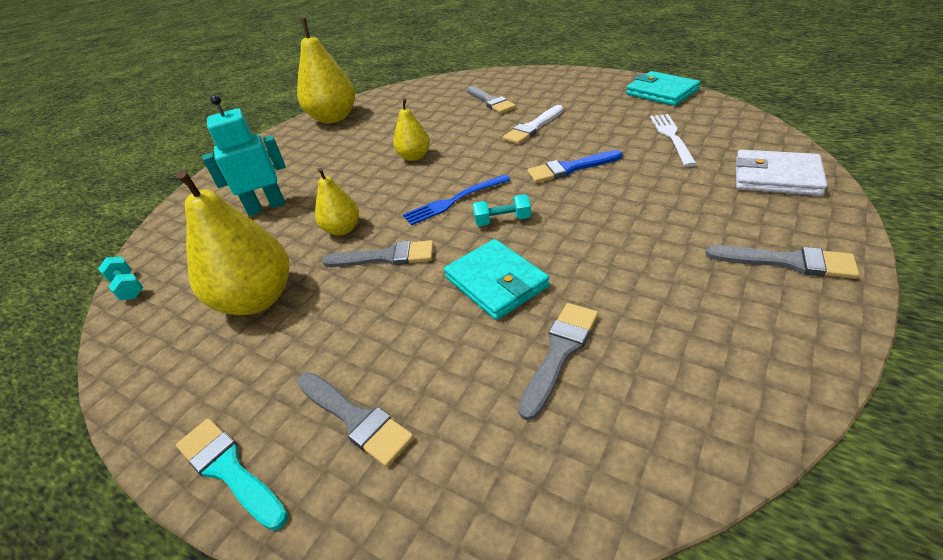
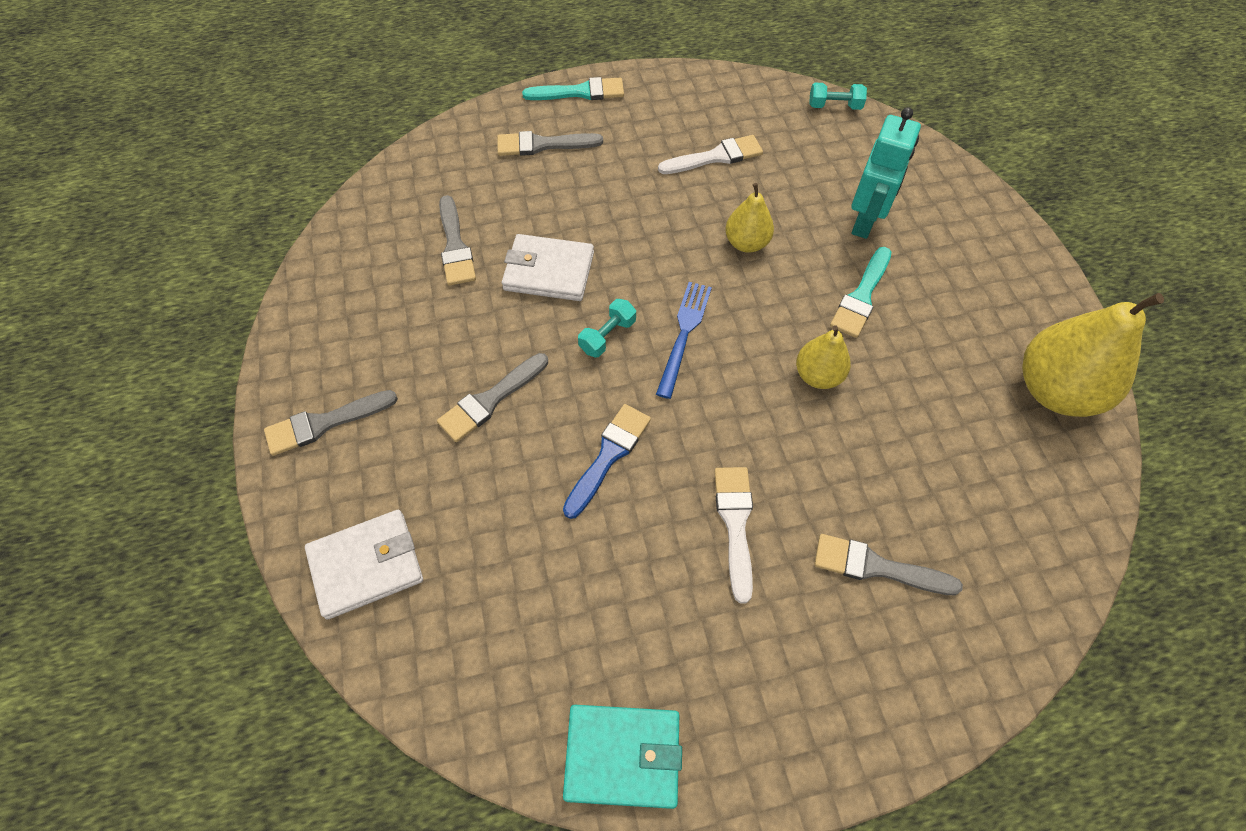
camera: 130 degrees right, 20 degrees up
(257, 299) = (716, 157): yellow pear -> white brush
(337, 176) = (861, 296): none -> turquoise brush
(386, 257) = (666, 241): grey brush -> grey brush (490, 400)
(496, 282) = (549, 271): turquoise wallet -> white wallet
(671, 137) = (529, 600): white fork -> none

